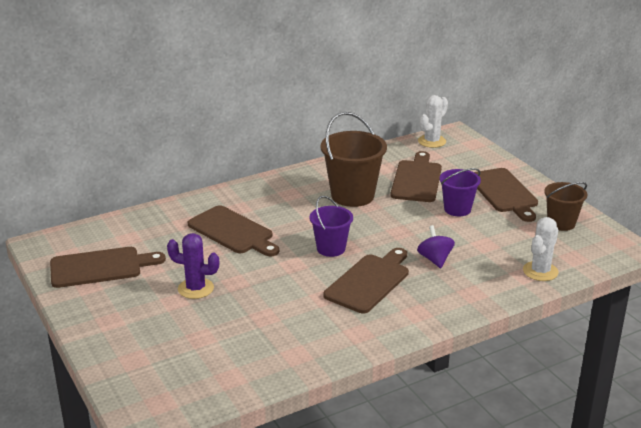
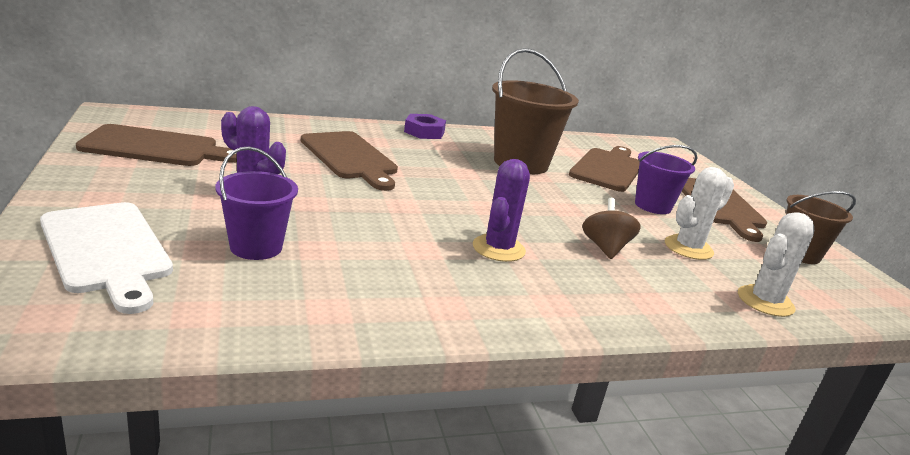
camera: 10 degrees right, 5 degrees down
(149, 356) = (106, 250): none -> white cutting board
(268, 185) = (424, 132): none -> purple nut
(331, 248) = (464, 202): purple bucket -> purple bucket (256, 247)
(369, 282) = (498, 248): brown cutting board -> purple cactus
(432, 141) = (637, 144): white cactus -> white cactus (688, 248)
(435, 259) = (605, 248): purple spinning top -> brown spinning top

